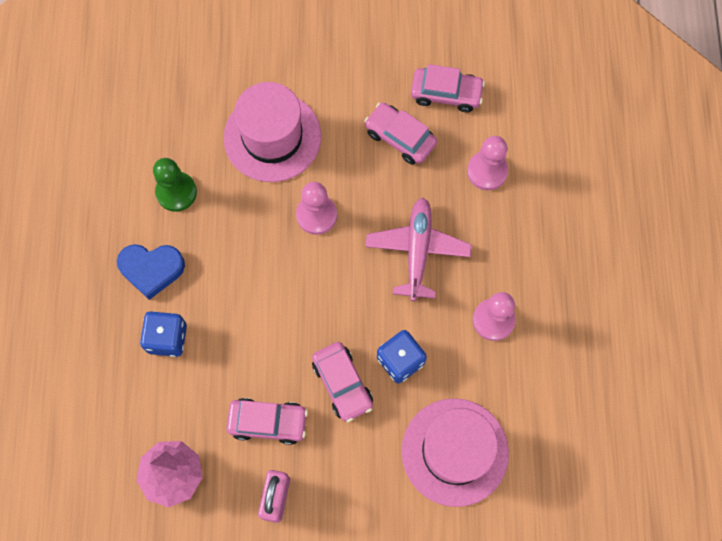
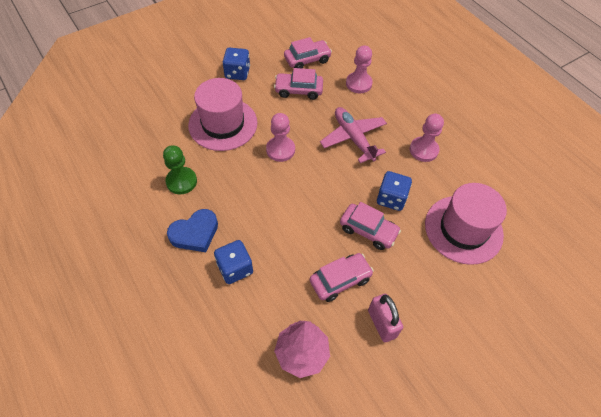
camera: 35 degrees left, 15 degrees down
(340, 65) = (237, 73): none -> blue dice

